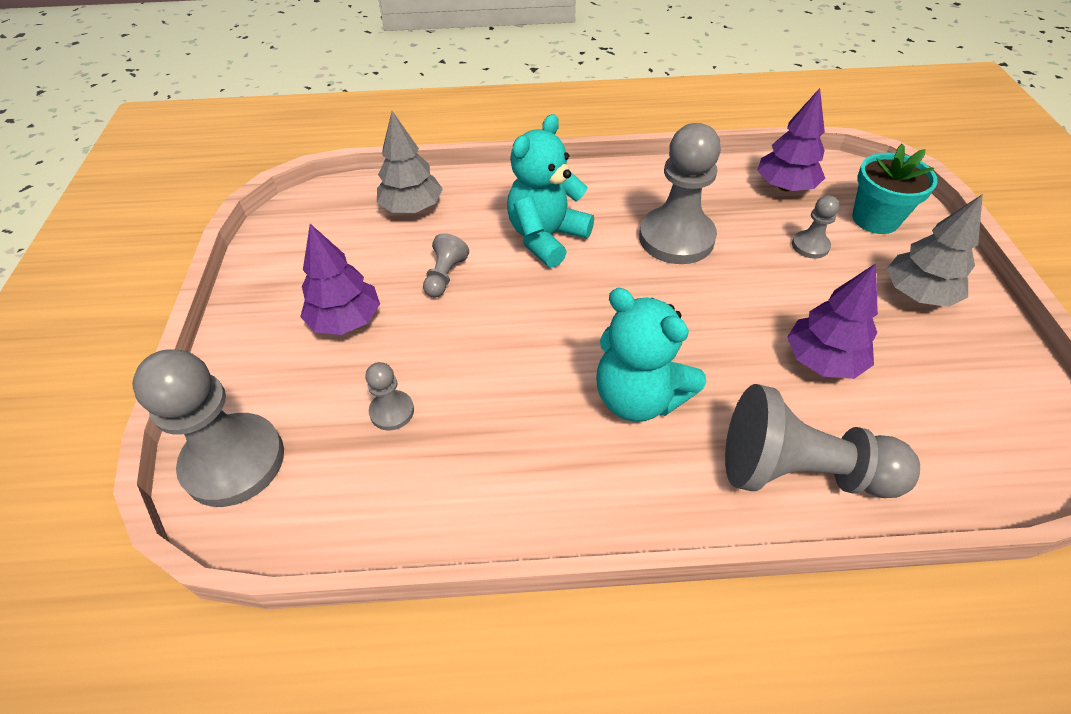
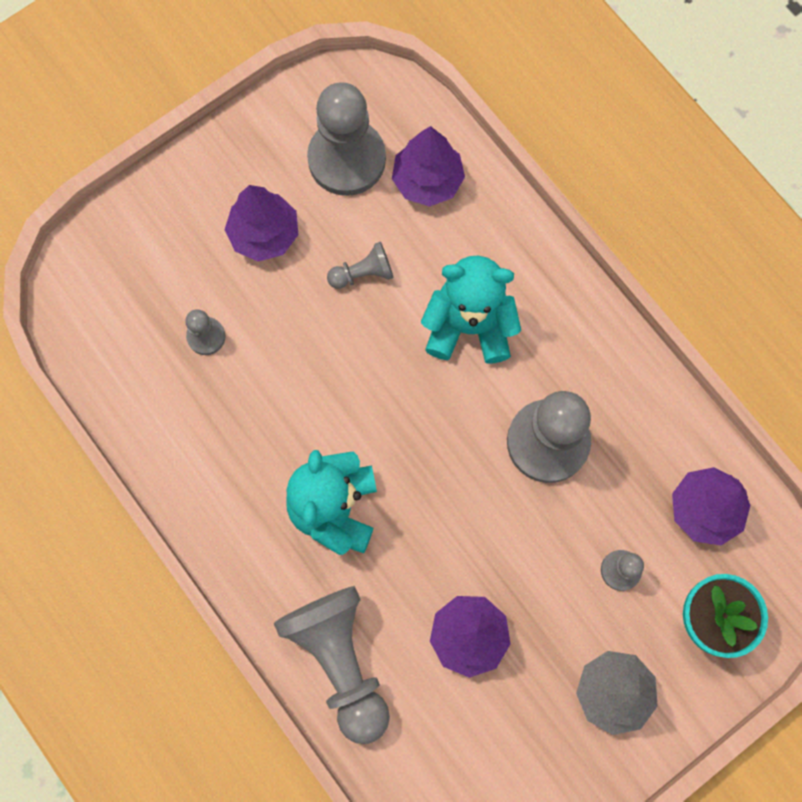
camera: 55 degrees right, 25 degrees up
(234, 461) = (101, 264): grey pawn -> grey pawn (347, 159)
(412, 208) = (427, 181): grey tree -> purple tree

